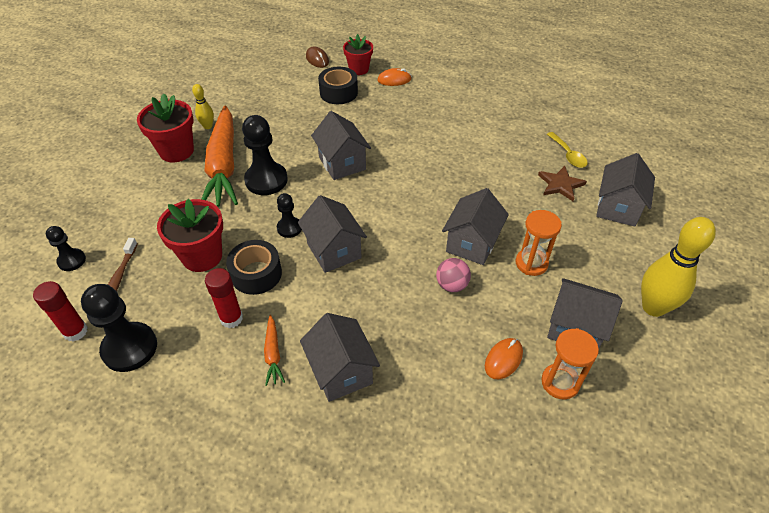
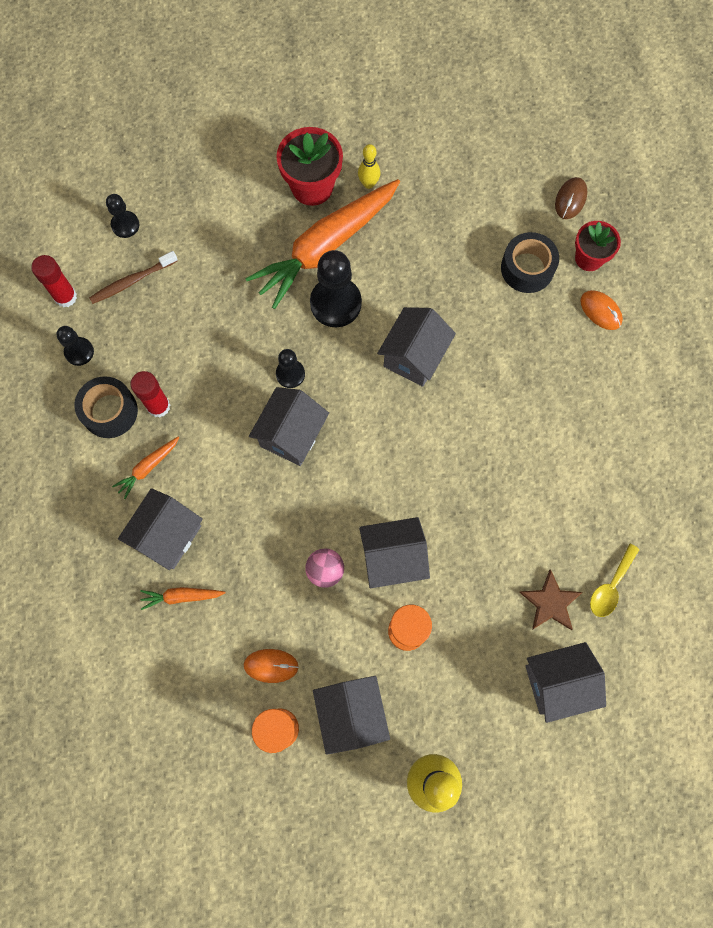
camera: 55 degrees right, 25 degrees up
(130, 348) = (79, 352): black pawn -> black pawn, size x0.56
(202, 256) = (204, 326): red flower pot -> none
(256, 274) = (217, 388): black tape -> black tape (109, 411)
(400, 391) = (181, 596): none -> orange carrot

